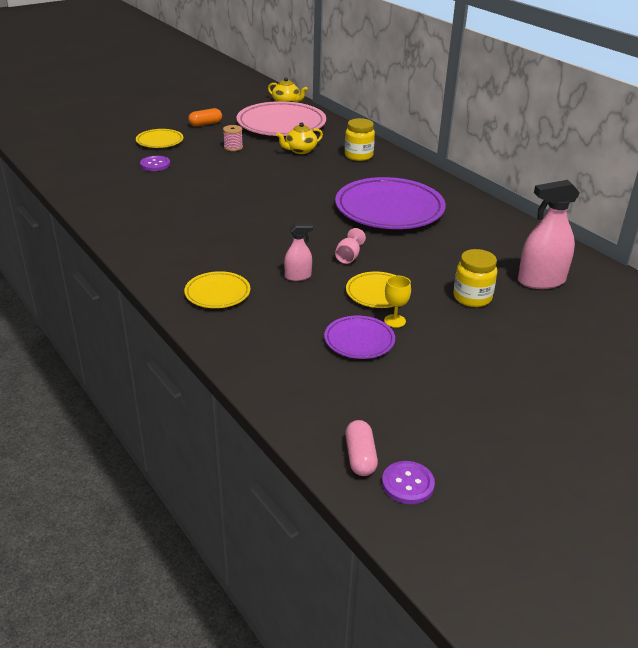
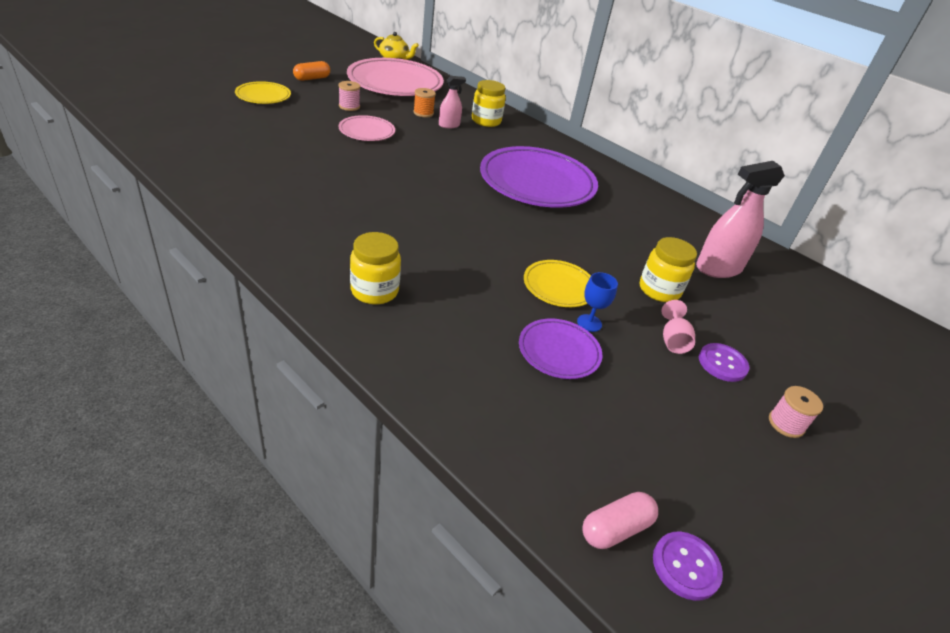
camera: 15 degrees left, 5 degrees up
(155, 164) = (263, 123): purple button -> purple button (722, 363)
(217, 293) = (374, 291): yellow plate -> yellow jar
(243, 168) = (367, 131): none -> pink plate
(298, 276) = (463, 266): pink spray bottle -> pink spray bottle (449, 125)
(300, 150) = (423, 113): yellow teapot -> orange spool
(348, 257) = (512, 240): pink goblet -> pink goblet (673, 340)
(360, 457) = (615, 528): pink capsule -> pink capsule turned 75 degrees clockwise
(395, 321) = (589, 323): yellow goblet -> blue goblet
(545, 400) = (786, 424): none -> pink spool

